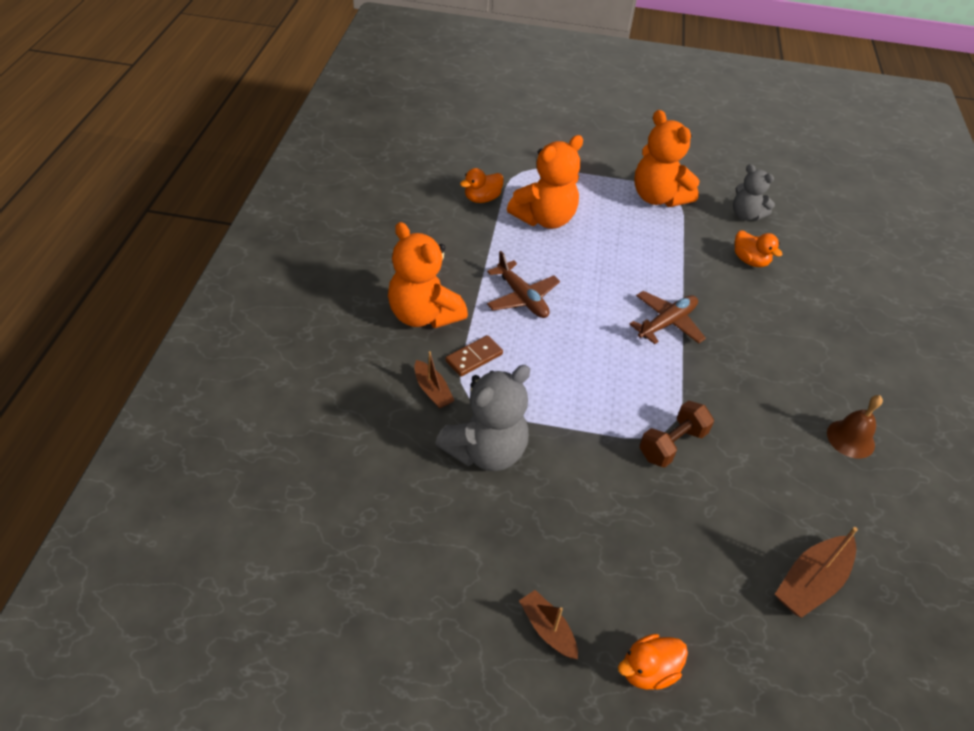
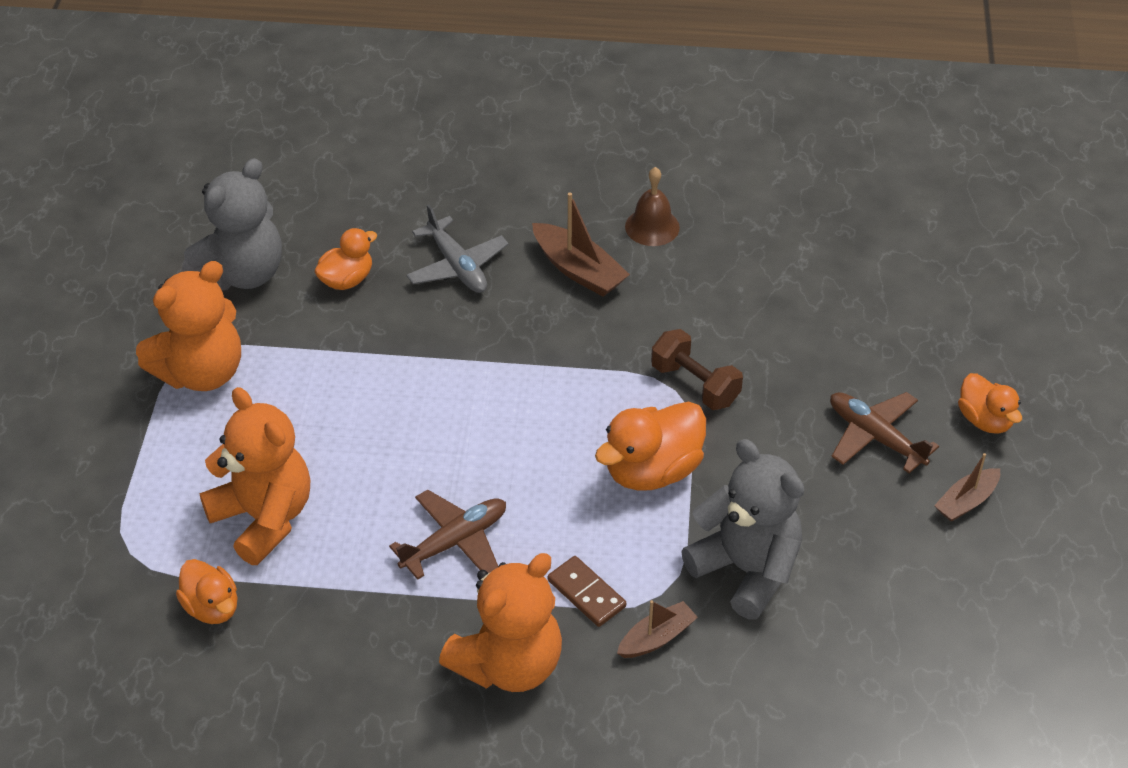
camera: 90 degrees left, 0 degrees up
(582, 406) = (652, 470): none -> orange duck
(667, 323) = (486, 377): brown plane -> brown plane (875, 437)
(746, 215) = (242, 274): grey teddy bear -> grey teddy bear, size x1.62
(775, 316) = (457, 266): none -> grey plane
(811, 582) = (849, 285): brown boat -> brown boat (578, 270)

